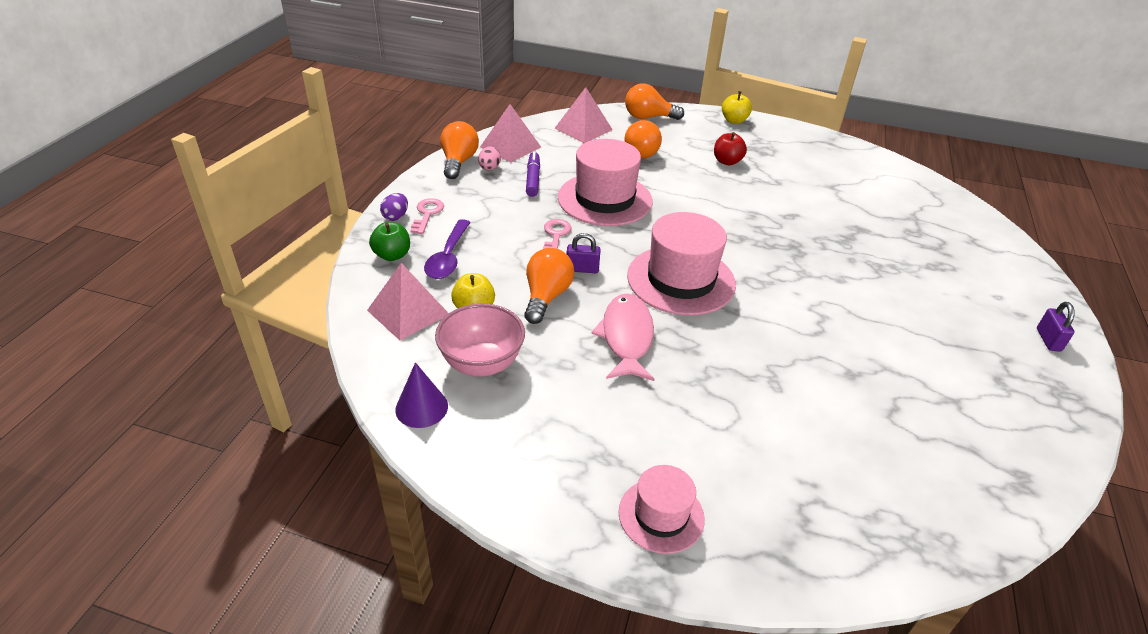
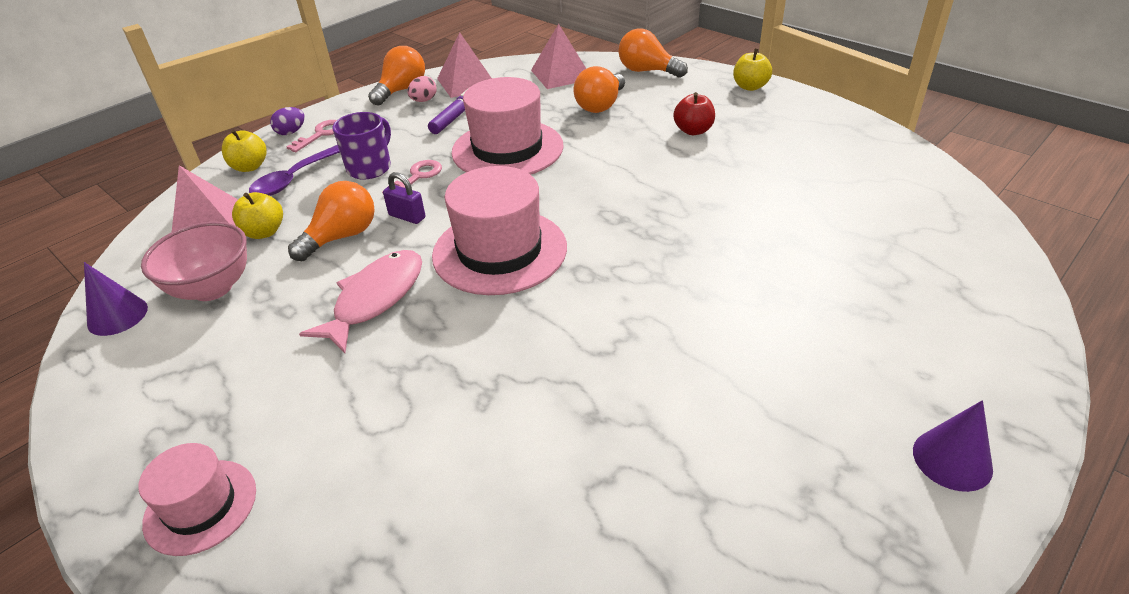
camera: 30 degrees right, 0 degrees up
(392, 255) = (250, 167): green apple -> yellow apple
(506, 235) = (370, 168): none -> purple mug
(1048, 340) = (952, 459): purple padlock -> purple cone

